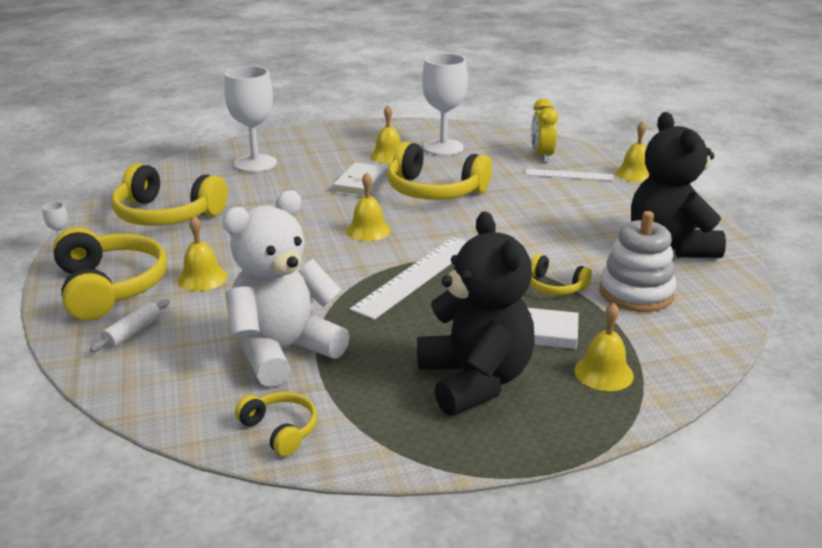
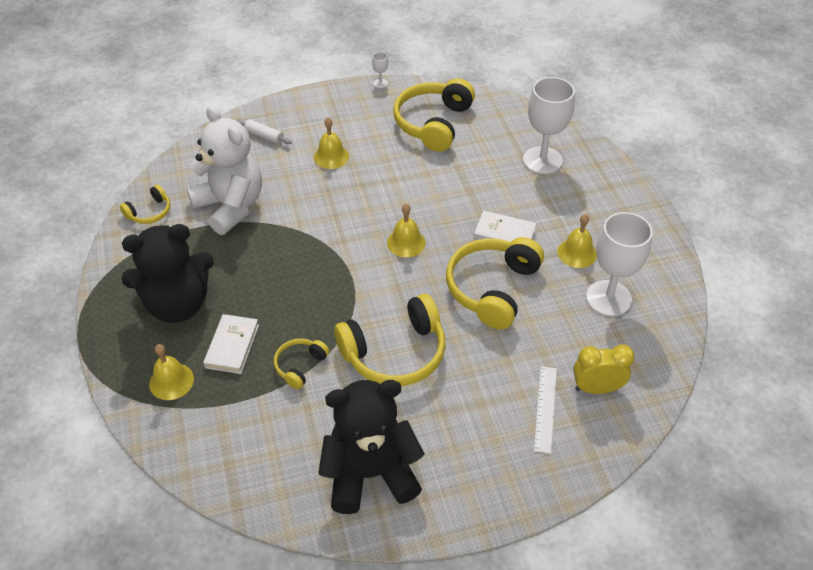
camera: 90 degrees right, 20 degrees up
(110, 287) = (322, 116): yellow headphones -> yellow headphones (395, 353)
(416, 276) = (325, 274): white ruler -> none
(635, 173) = (557, 479): yellow bell -> none
(636, 293) = (283, 425): white stacking toy -> none

